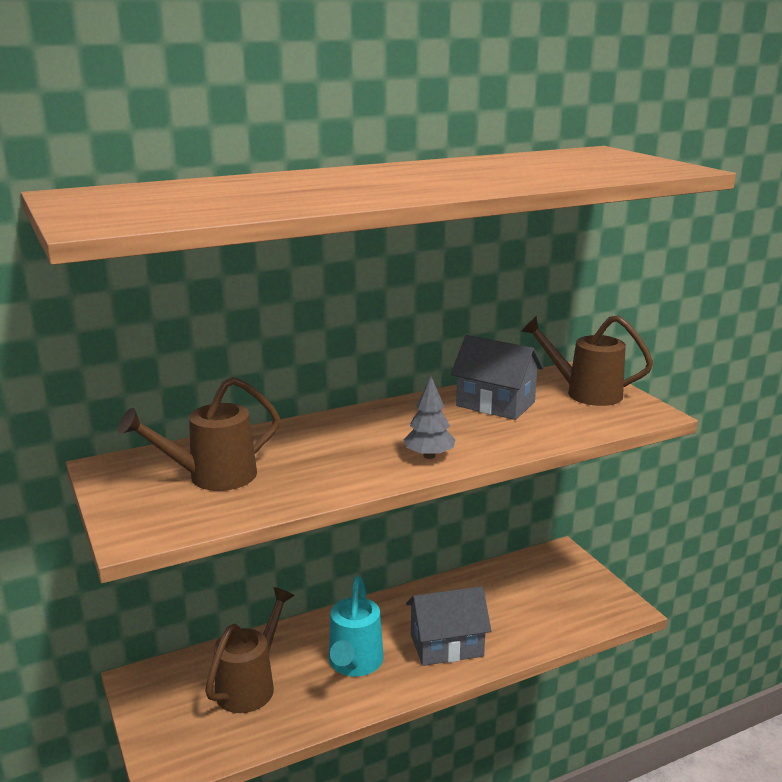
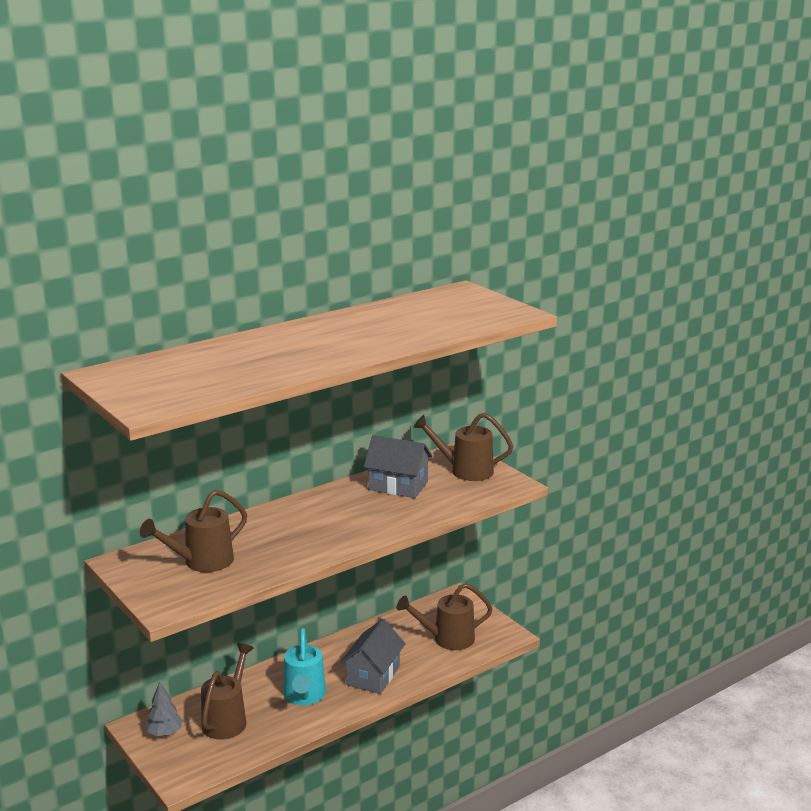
camera: 10 degrees left, 0 degrees up
(429, 456) = (356, 532): grey tree -> grey tree (164, 733)
(446, 645) = (373, 676): grey house -> grey house turned 45 degrees counterclockwise
(547, 606) = (447, 639): none -> brown watering can

